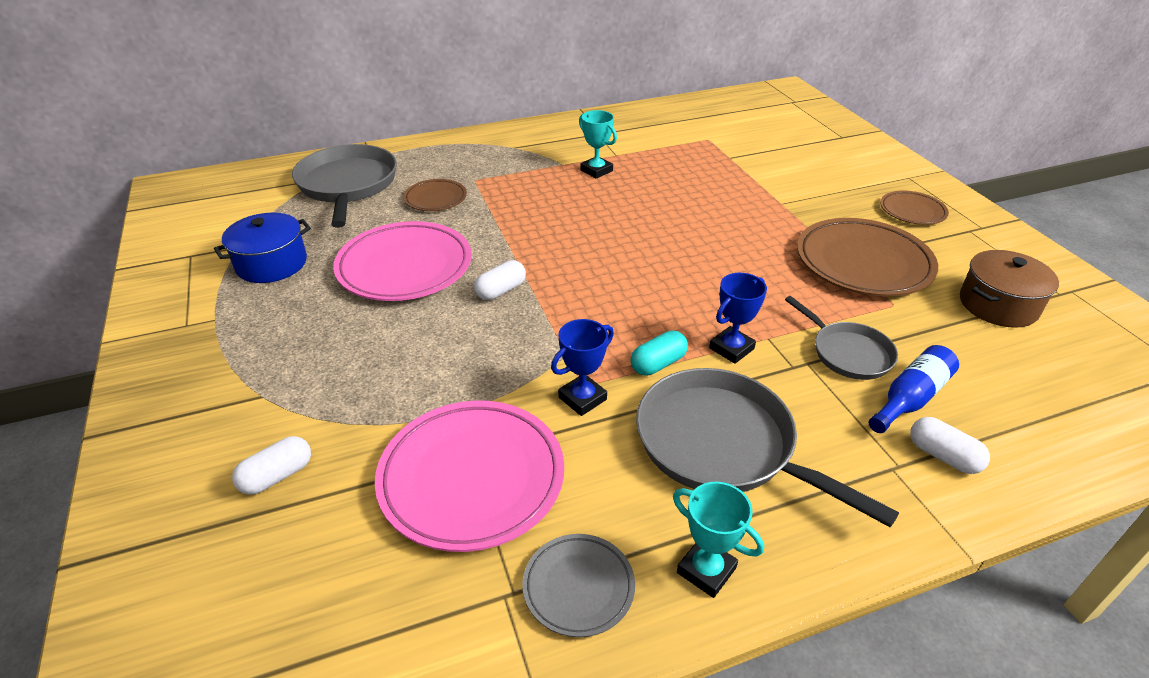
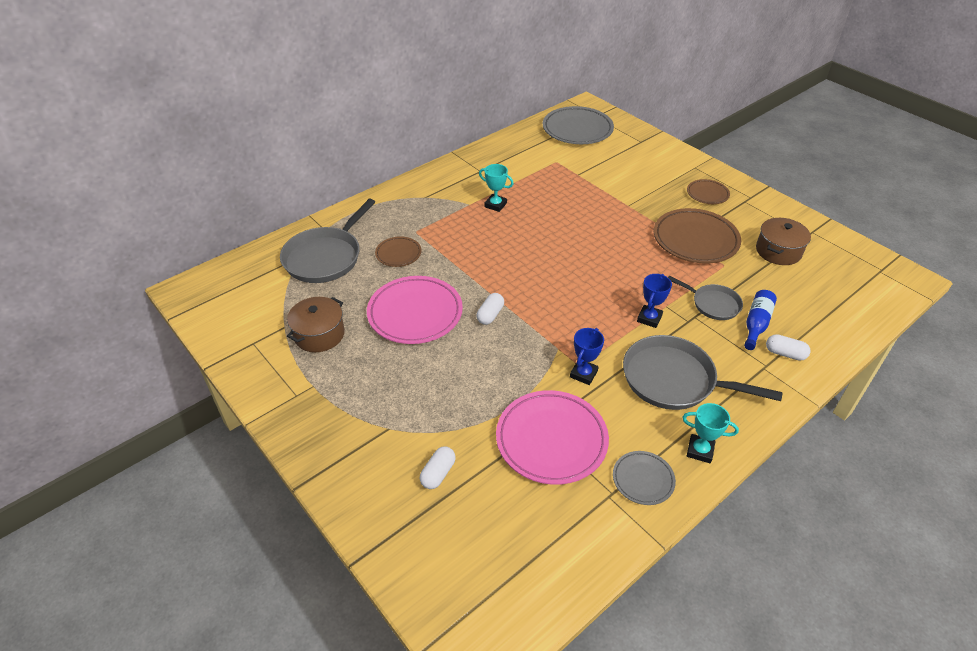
camera: 20 degrees left, 5 degrees up
(271, 264) = (319, 334): blue pot -> brown pot
(347, 185) = (325, 257): grey pan -> grey pan turned 120 degrees counterclockwise
(658, 364) = (613, 340): turquoise capsule -> none
(759, 111) = (577, 129): none -> grey plate

